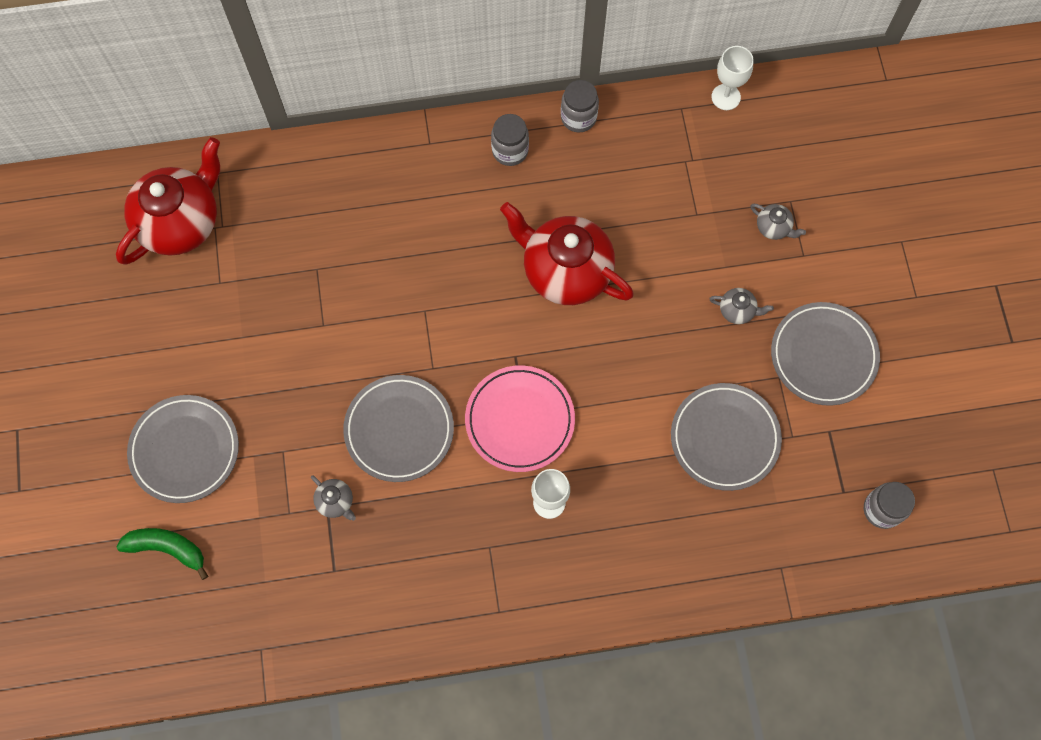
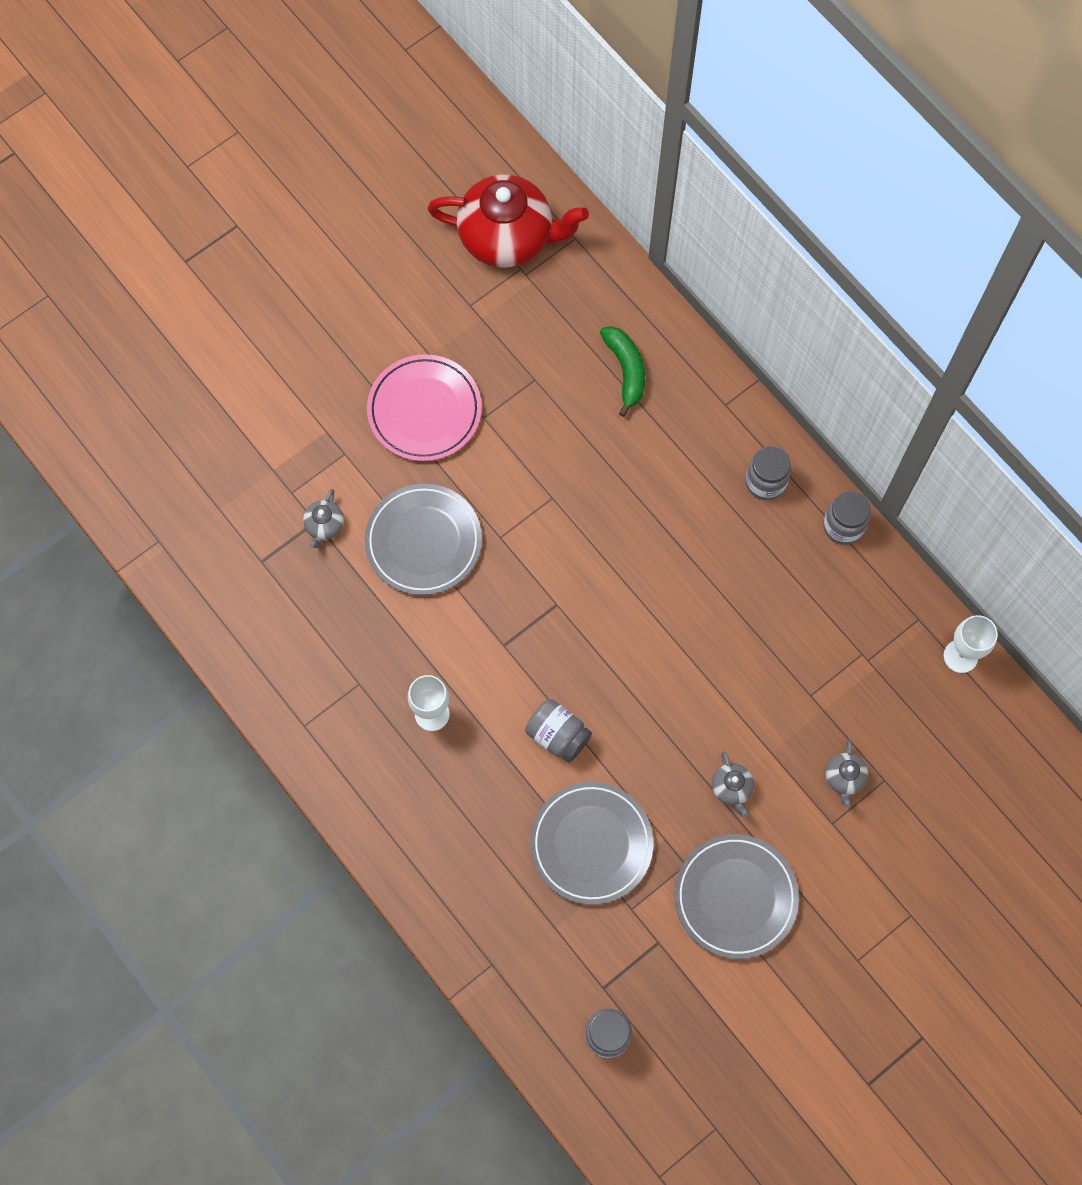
camera: 60 degrees right, 0 degrees up
(167, 549) = (203, 411): green banana -> green banana (626, 370)
(185, 450) = (298, 371): grey plate -> none
(520, 420) = (496, 643): pink plate -> pink plate (424, 410)
(565, 271) = (671, 603): red teapot -> none
(623, 414) = (558, 735): none -> grey jar

